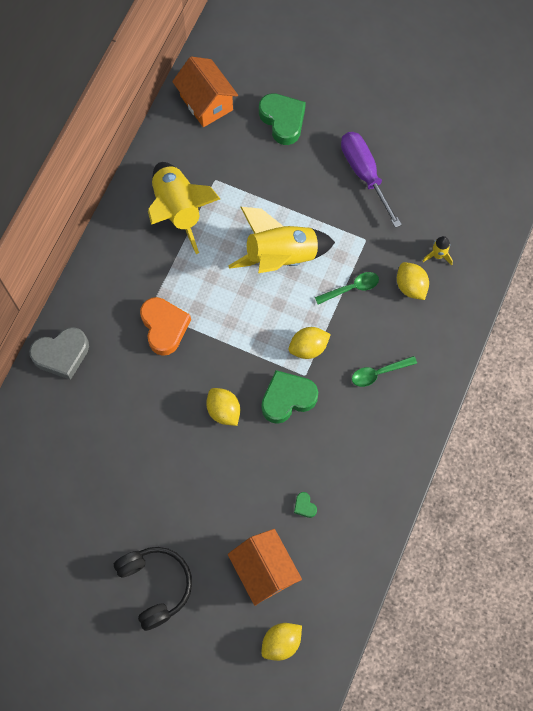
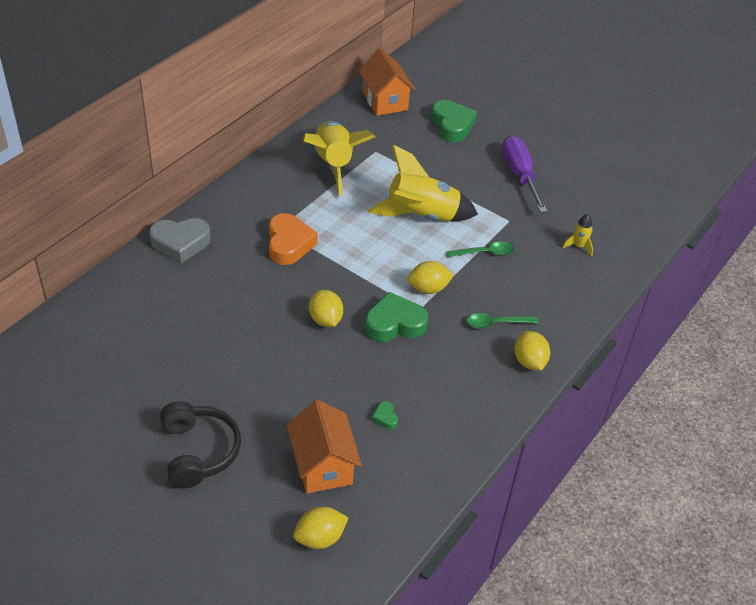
camera: 10 degrees right, 25 degrees down
(410, 286) = (546, 264): yellow lemon -> yellow lemon (529, 361)

